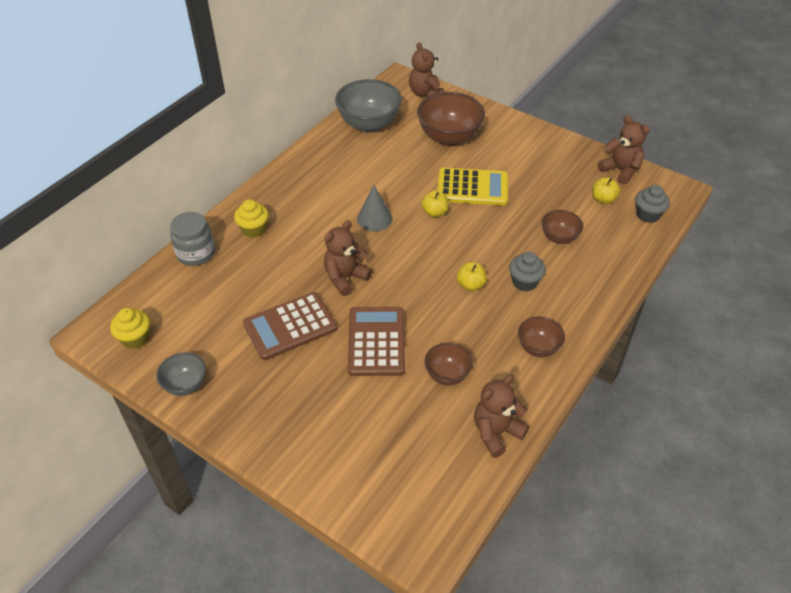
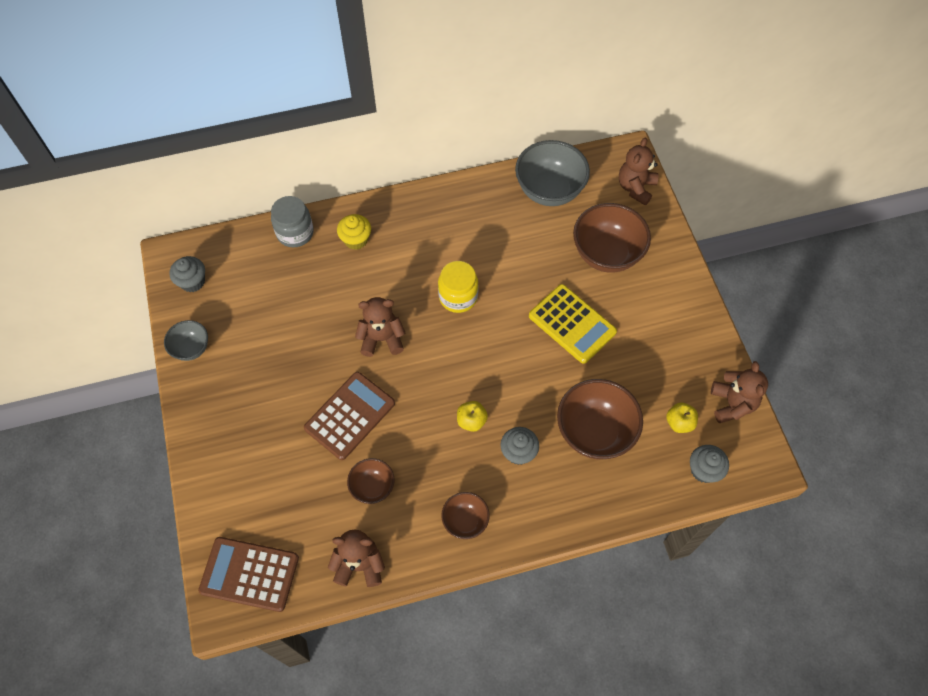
camera: 40 degrees right, 15 degrees up
(135, 338) = (192, 282): yellow cupcake -> grey cupcake
(290, 326) = (302, 353): brown calculator -> brown calculator (249, 574)
(374, 218) = (458, 297): grey cone -> yellow jar
(434, 212) = (513, 327): yellow apple -> none
(559, 238) = (594, 432): brown bowl -> brown bowl, size x1.83

